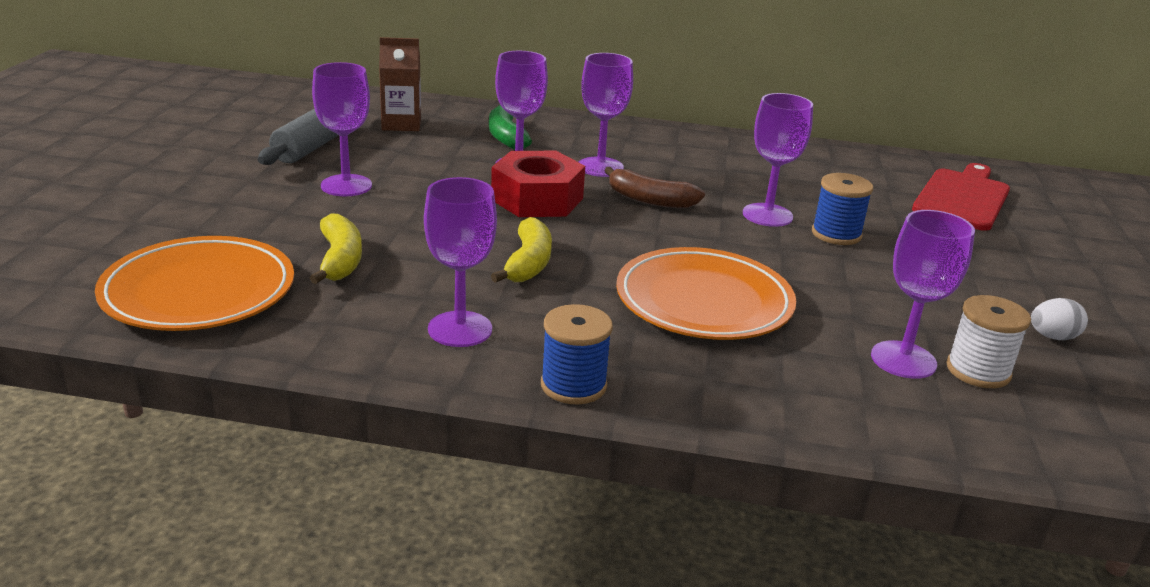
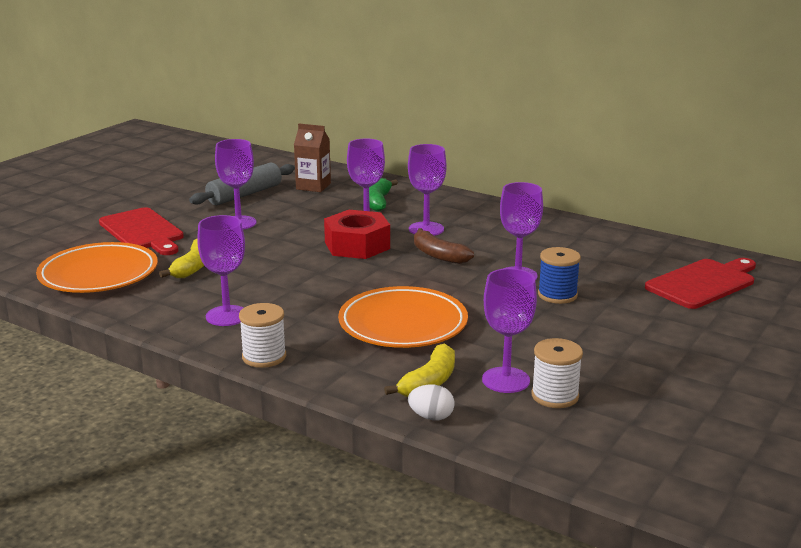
camera: 25 degrees right, 5 degrees down
(212, 214) = (142, 231): none -> red cutting board
(528, 263) = (308, 284): yellow banana -> yellow banana (429, 382)
(573, 385) = (264, 357): blue spool -> white spool
(1052, 337) = (646, 386): white egg -> white egg (431, 417)

